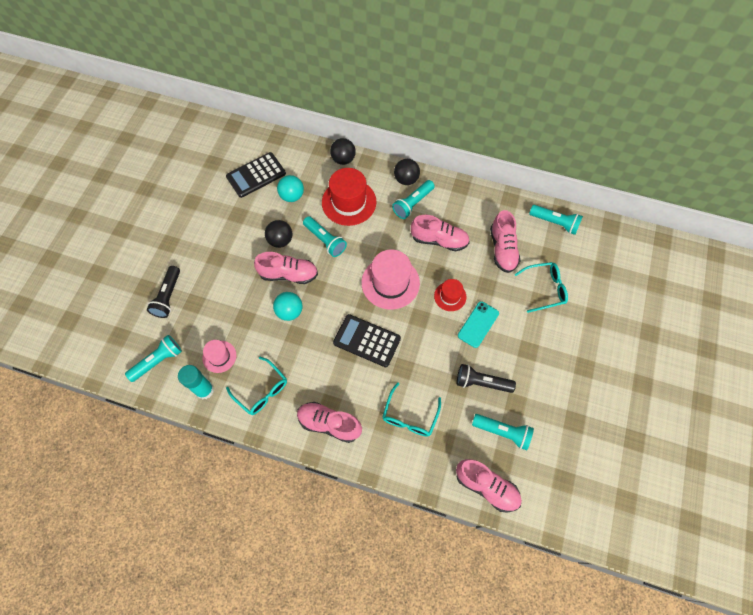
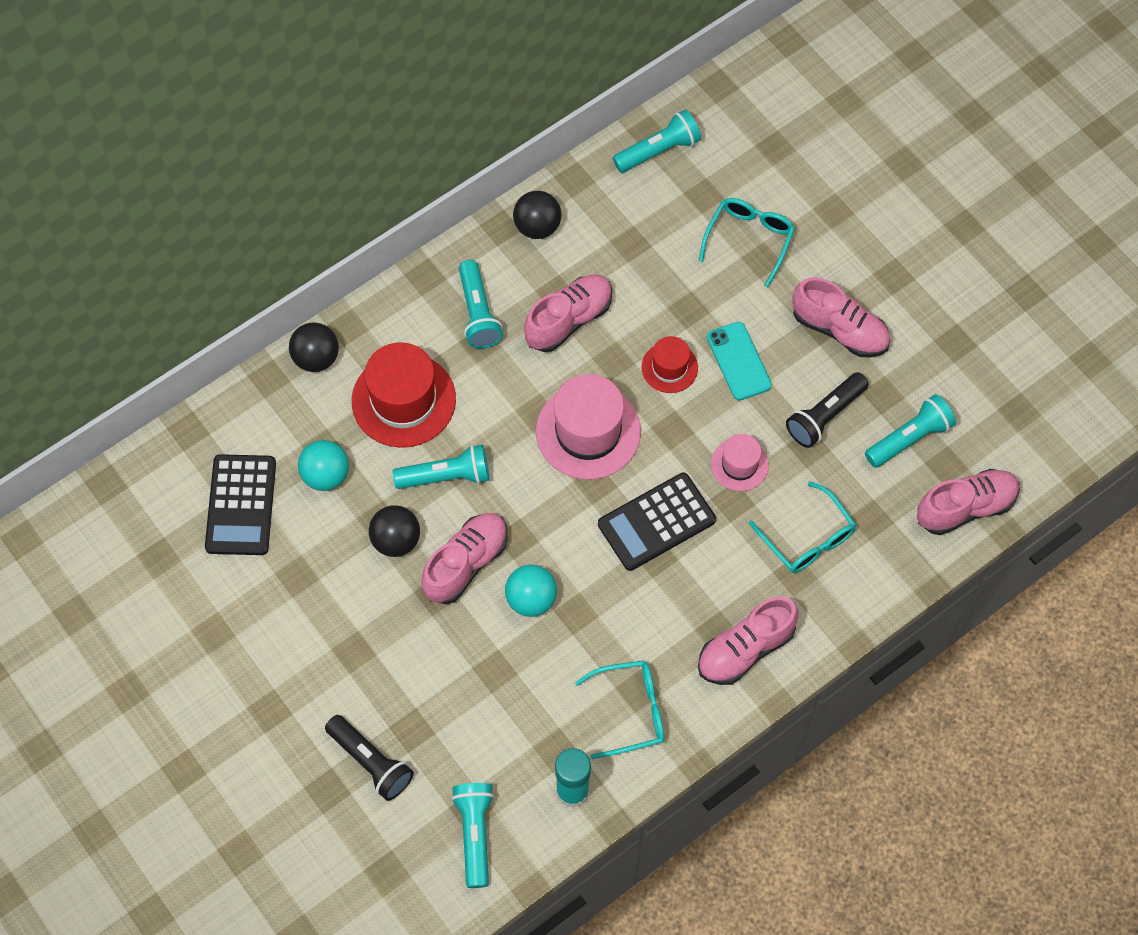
camera: 55 degrees left, 0 degrees up
(219, 356) = (532, 741): pink hat -> pink hat (739, 464)
(406, 179) = (427, 294): black ball -> black ball (537, 227)
(502, 249) = (648, 247): pink shoe -> pink shoe (839, 330)

